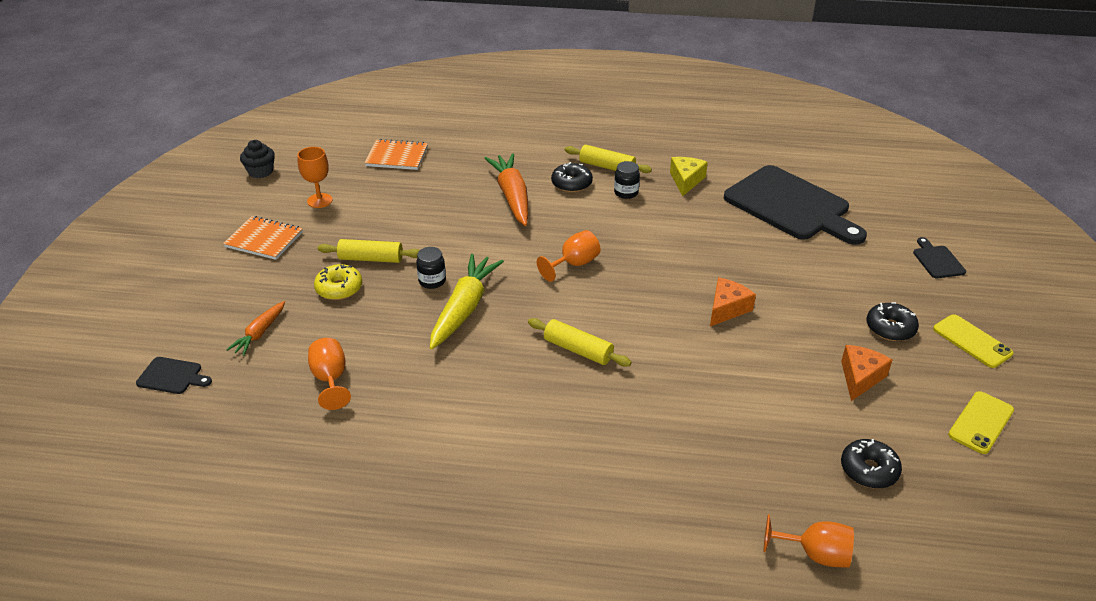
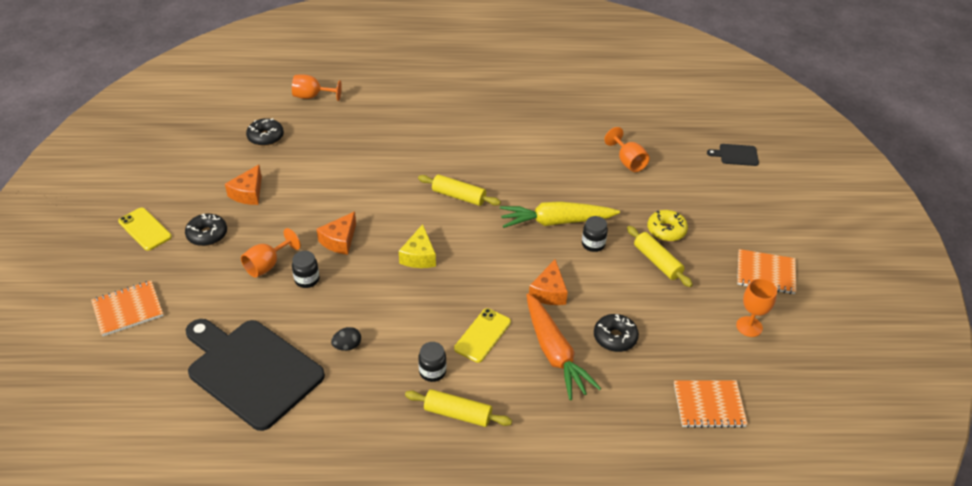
camera: 170 degrees right, 5 degrees up
(260, 172) = (841, 363): black cupcake -> none
(260, 333) = (701, 189): orange carrot -> none
(371, 259) = (657, 262): yellow rolling pin -> yellow rolling pin turned 60 degrees clockwise
(464, 308) = (556, 222): yellow carrot -> yellow carrot turned 75 degrees clockwise
(499, 241) = (549, 292): none -> orange cheese
(571, 184) = (494, 380): black donut -> black donut (615, 337)
(574, 264) = (474, 273): orange goblet -> orange goblet (267, 265)
(686, 181) = (364, 399): yellow cheese -> yellow cheese (419, 256)
(705, 215) = (347, 346): none -> black egg
(756, 272) = (307, 280): none -> black jar
(937, 260) = (128, 309): black cutting board -> orange notebook
(980, 422) = (176, 170): yellow phone -> yellow phone (482, 335)

